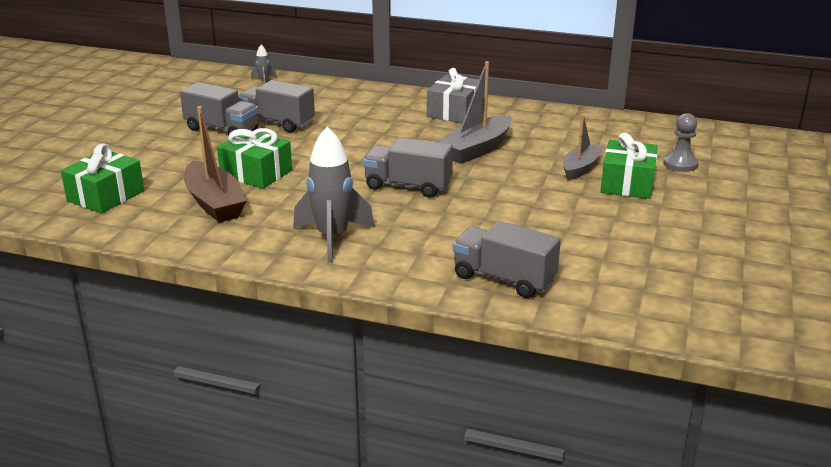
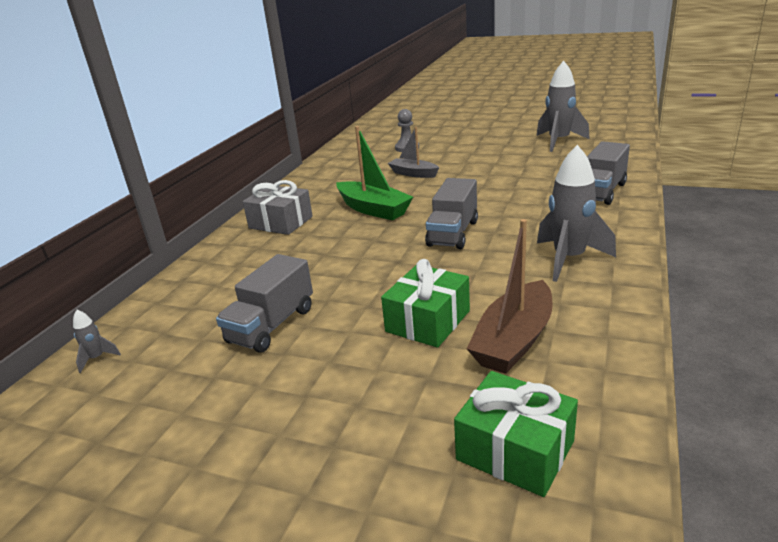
camera: 85 degrees left, 0 degrees up
(214, 203) = (514, 340): brown boat -> brown boat turned 150 degrees clockwise
(222, 129) = (280, 371): grey truck -> none
(476, 149) = (373, 209): grey boat -> green boat
(627, 183) = (439, 161): green gift -> none
(717, 272) = (558, 142): none -> grey rocket

